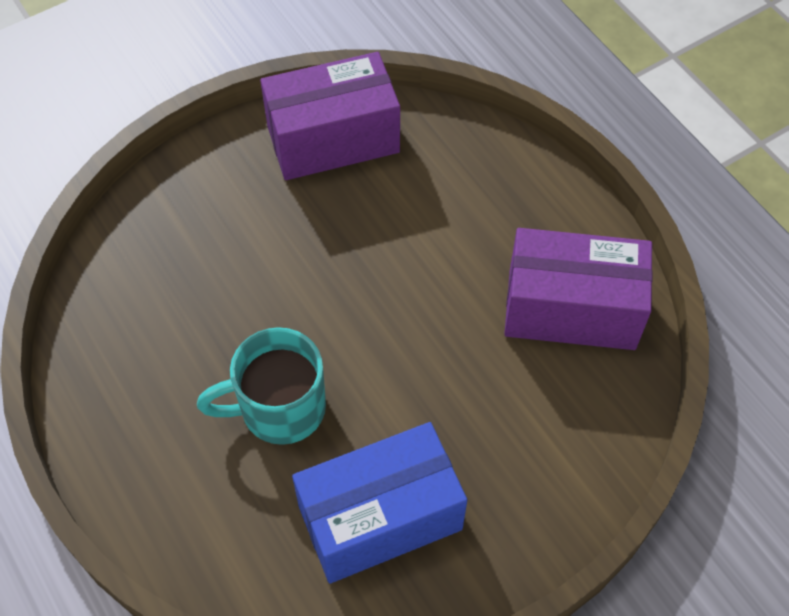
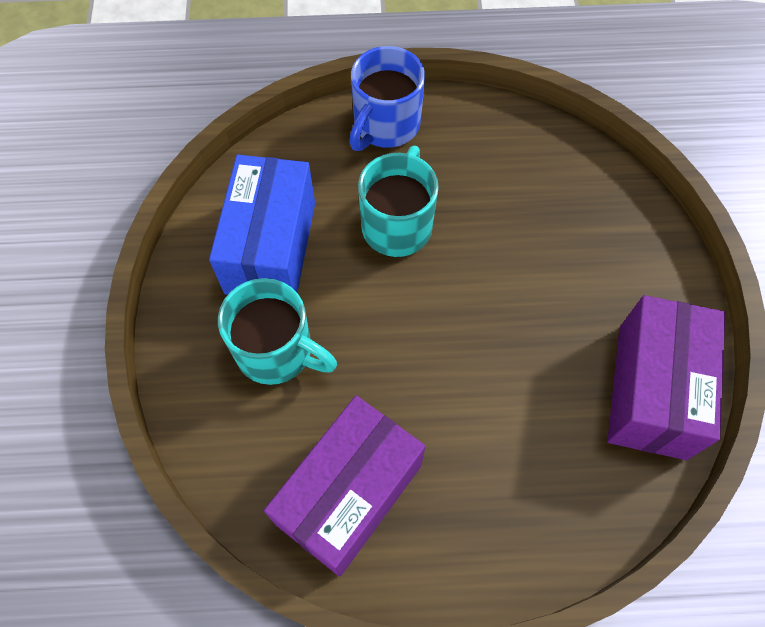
camera: 120 degrees right, 5 degrees up
(150, 490) = (385, 125): none -> blue mug
(488, 441) = (277, 351): none -> turquoise mug

